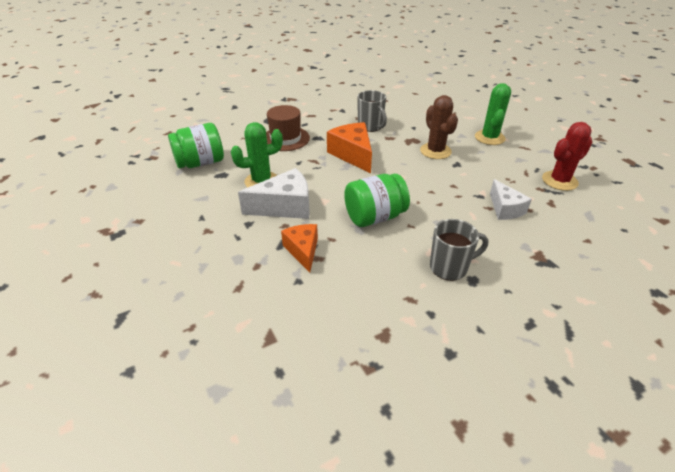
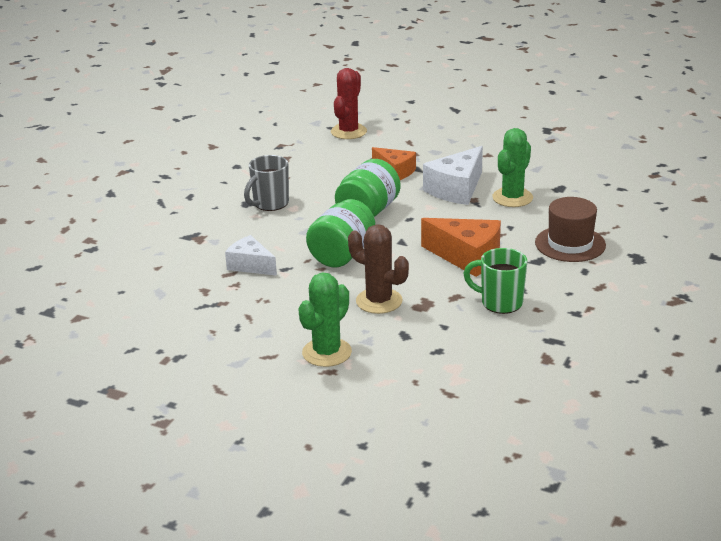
camera: 145 degrees right, 10 degrees down
(200, 163) = (600, 188): green jar -> green jar (342, 255)
(370, 126) = (500, 303): grey mug -> green mug
(489, 138) = (327, 352): green cactus -> green cactus turned 60 degrees clockwise
(559, 181) = (204, 321): red cactus -> red cactus (348, 132)

